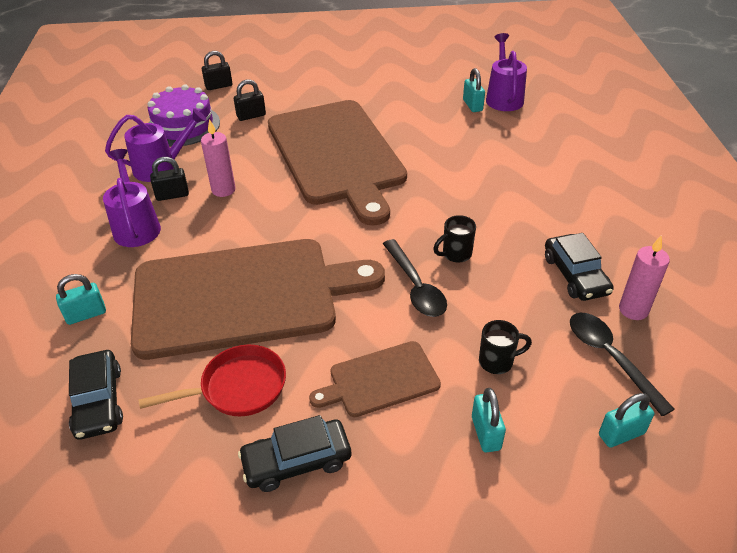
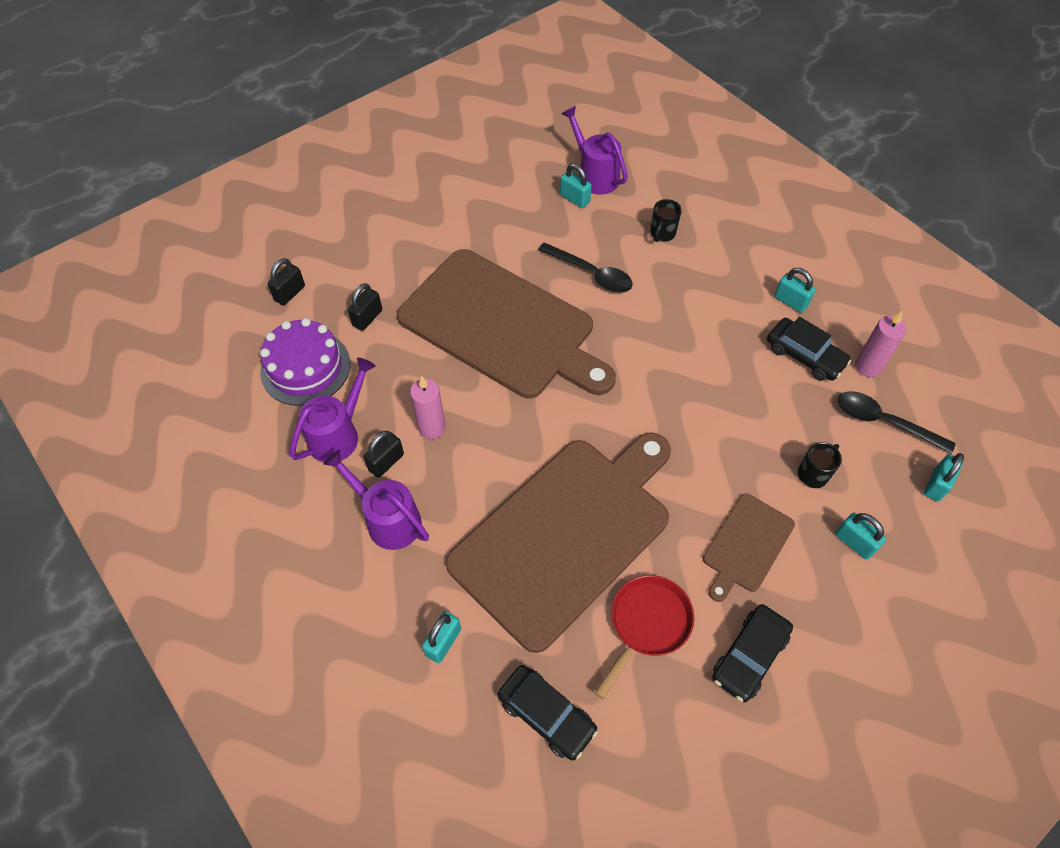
camera: 35 degrees left, 15 degrees up
(416, 287) = (698, 438): black spoon -> black spoon (591, 274)
(455, 254) = (700, 385): black mug -> black mug (662, 234)
(599, 234) = (790, 301): none -> turquoise padlock

